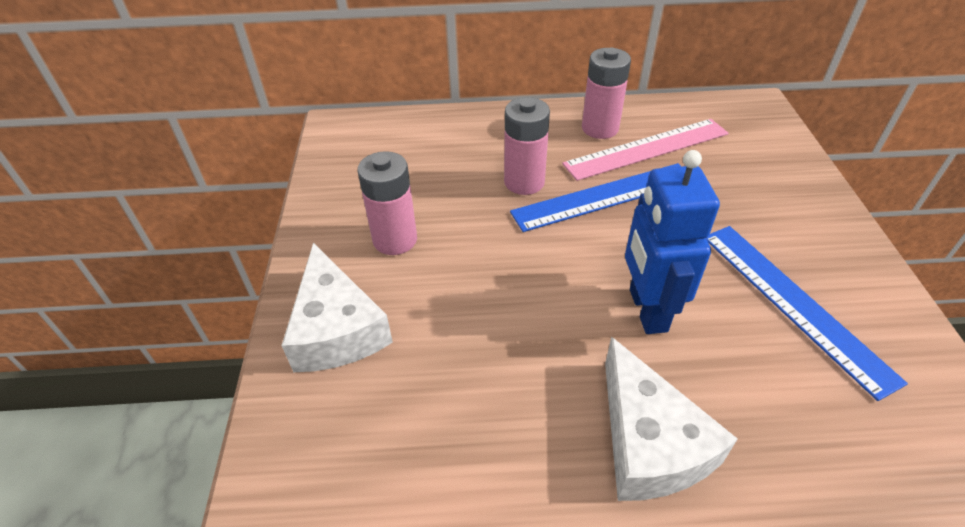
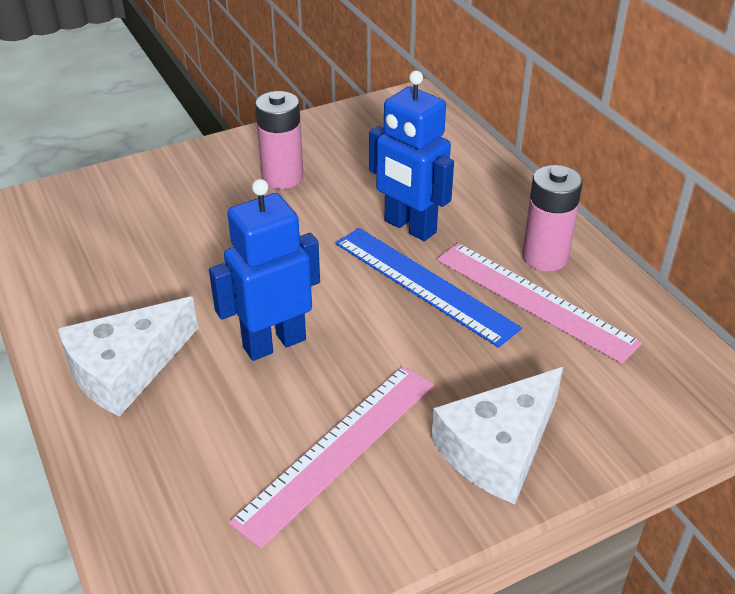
camera: 65 degrees right, 5 degrees down
(336, 328) = (172, 181): white cheese -> white cheese (498, 448)
(524, 182) = (409, 227): pink battery -> blue robot
(794, 303) = (338, 450): blue ruler -> pink ruler

